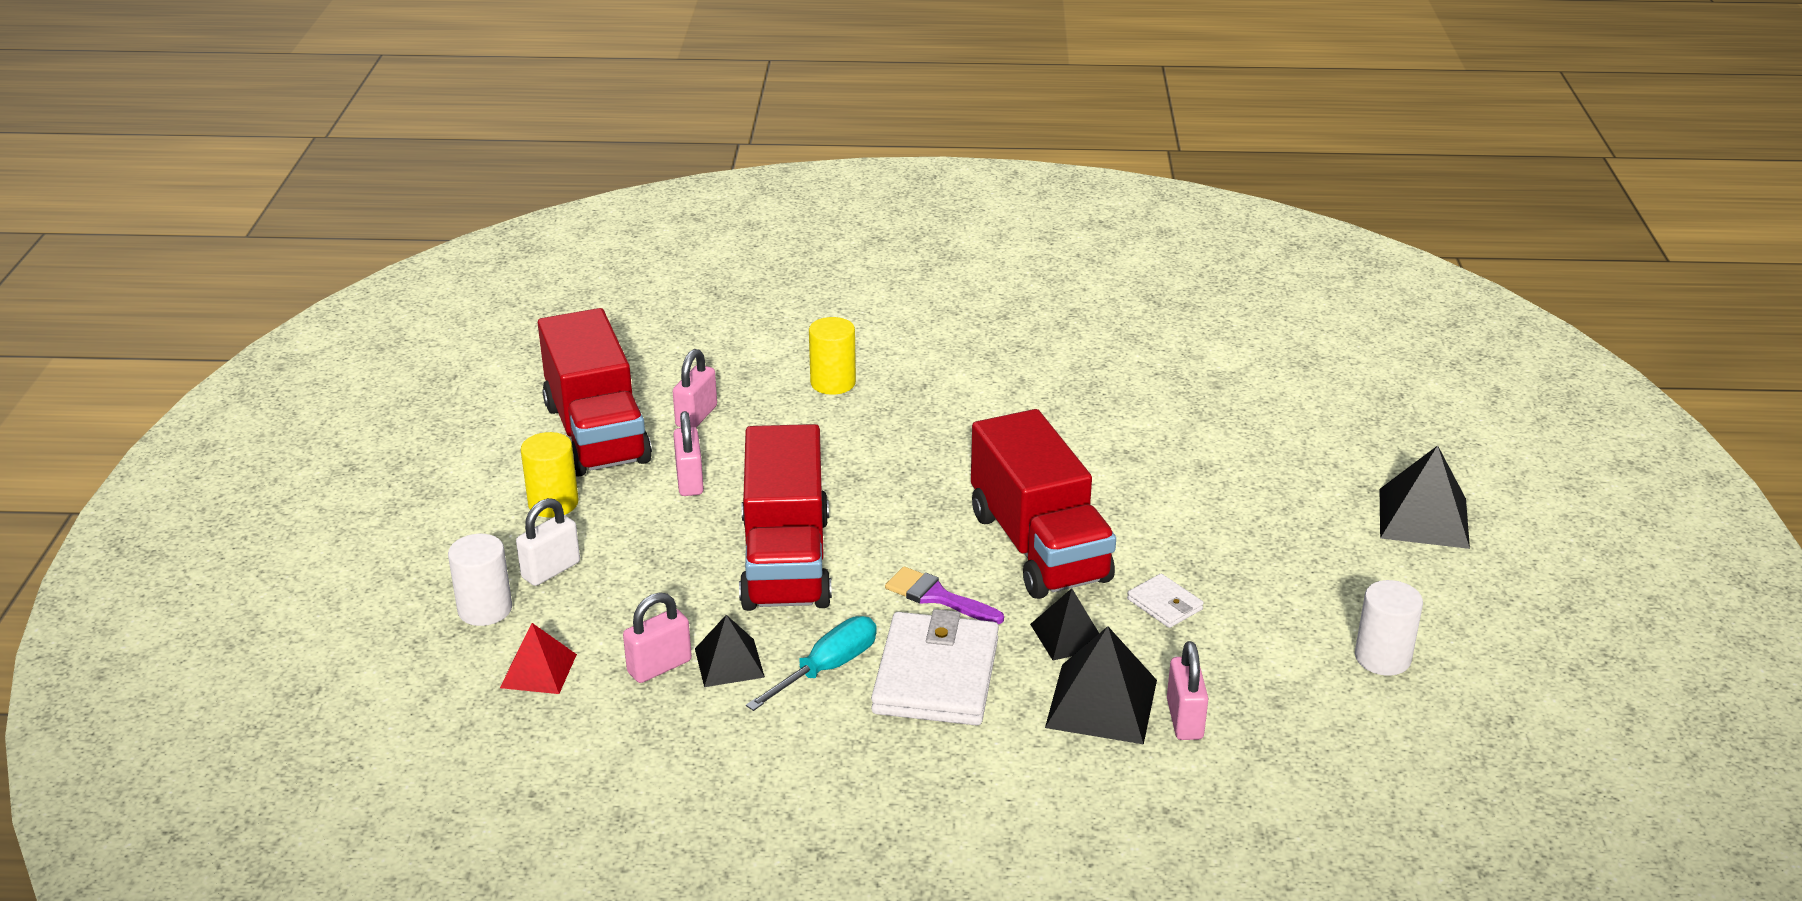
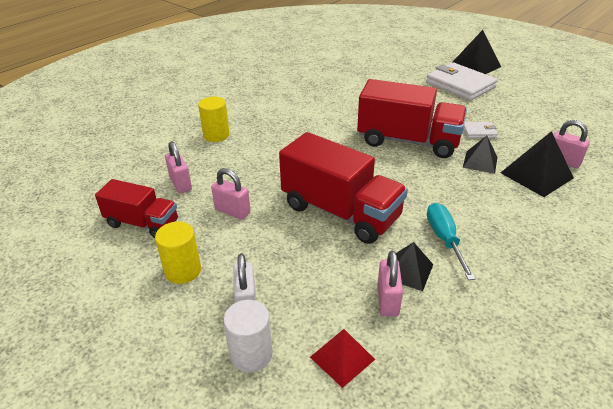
camera: 50 degrees left, 5 degrees up
(596, 433) = (142, 223): red truck -> red truck, size x0.60
(936, 676) = (479, 209): white wallet -> white wallet (460, 85)
(937, 597) = (417, 181): purple brush -> none
(1382, 658) = (553, 106): white cylinder -> none

